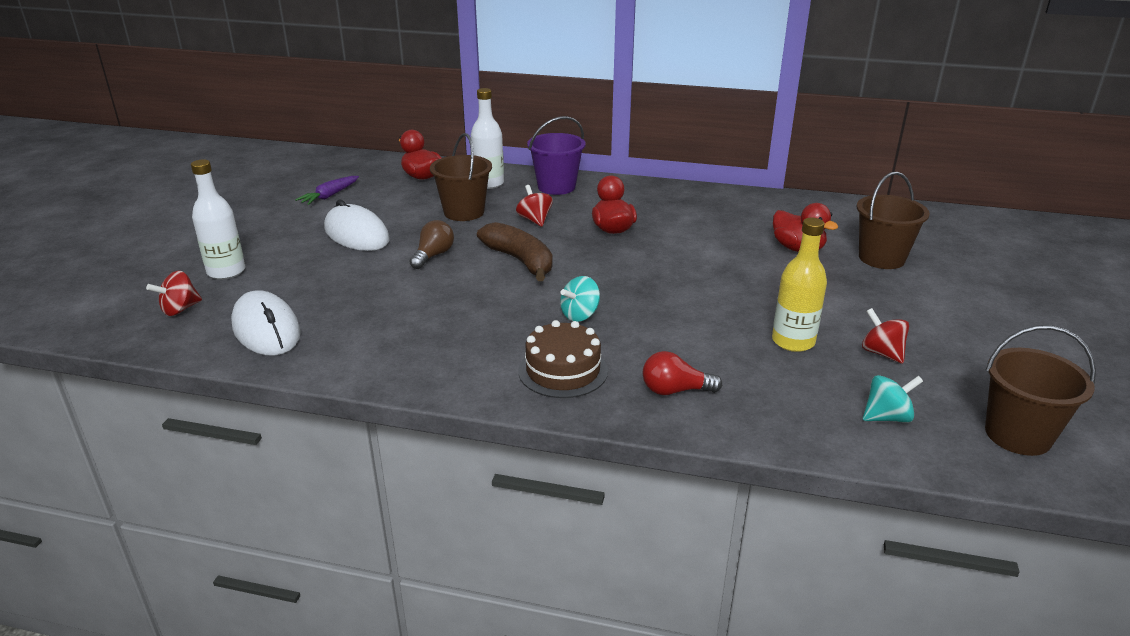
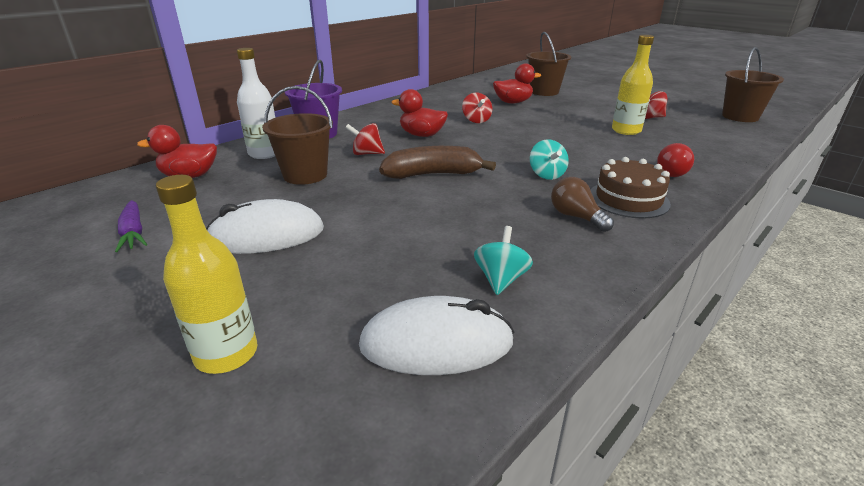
camera: 60 degrees left, 0 degrees up
(180, 309) = (293, 426): red spinning top -> red spinning top (476, 120)
(226, 271) = (226, 354): white bottle -> yellow bottle
(433, 255) = (375, 206): brown light bulb -> brown light bulb (576, 217)
(887, 417) = (718, 133): turquoise spinning top -> turquoise spinning top (501, 279)

